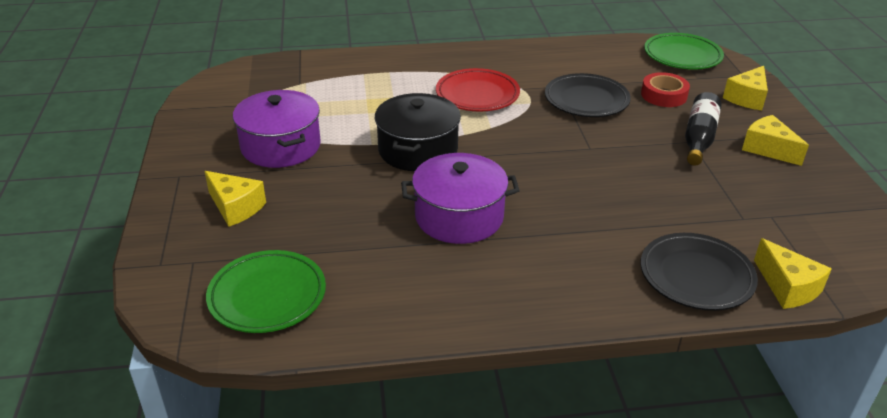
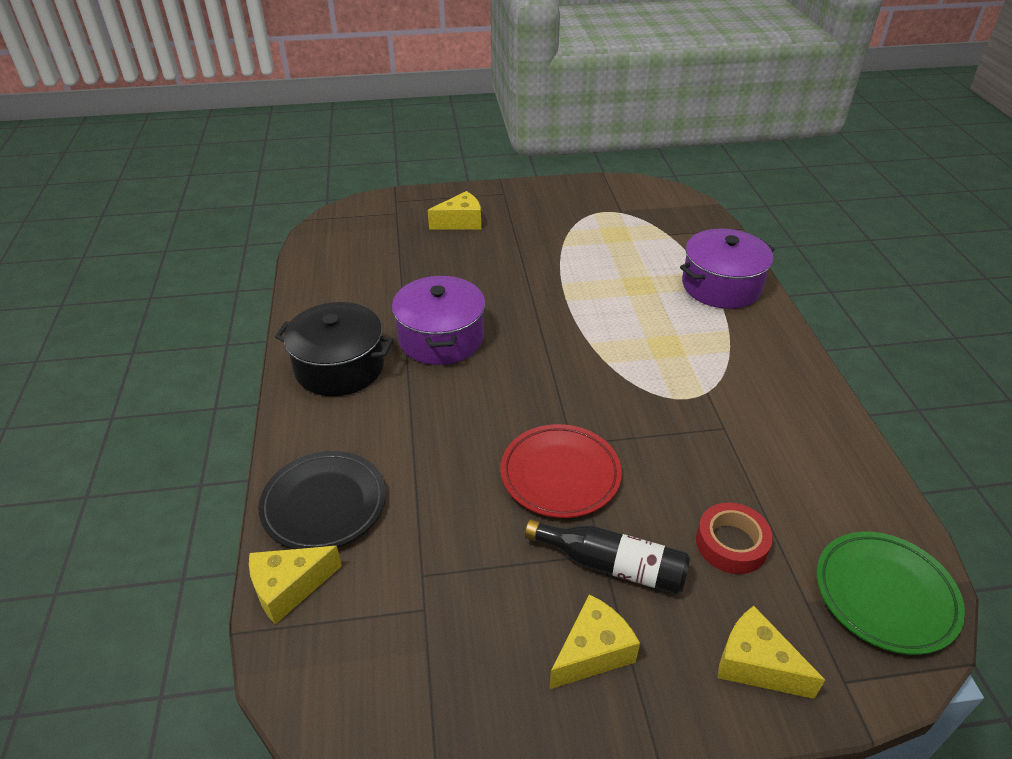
camera: 90 degrees right, 5 degrees up
(235, 207) = (460, 222): yellow cheese -> yellow cheese turned 150 degrees counterclockwise
(267, 296) = (352, 246): green plate -> none
(281, 146) = (551, 234): purple pot -> purple pot (721, 286)
(418, 150) = (553, 311): black pot -> black pot (339, 367)
(477, 95) = (679, 353): red plate -> red plate (560, 475)
(586, 100) = (691, 452): black plate -> none

